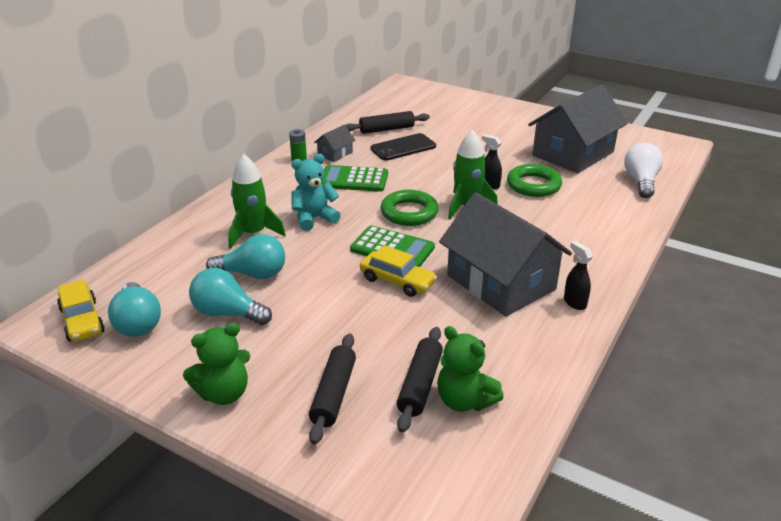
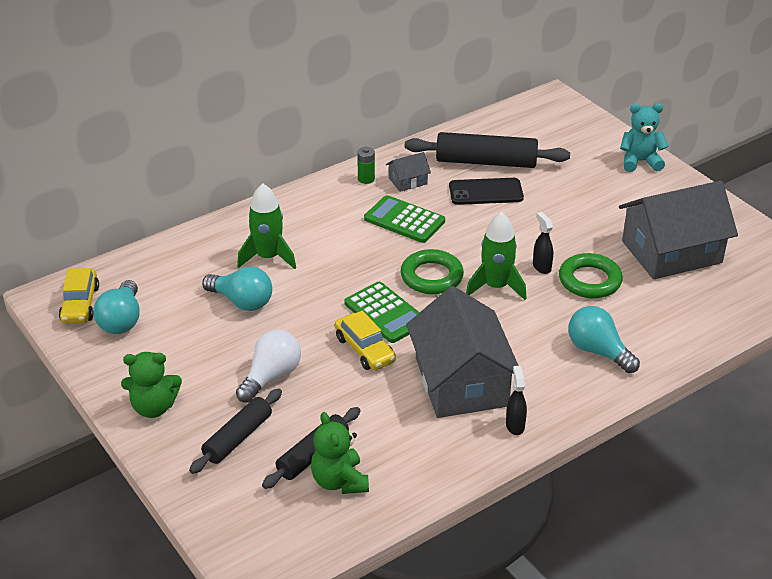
camera: 25 degrees right, 5 degrees up
(227, 313) = (197, 334): turquoise light bulb -> turquoise light bulb (598, 351)
(314, 218) = (334, 256): turquoise teddy bear -> turquoise teddy bear (640, 161)
(386, 129) = (486, 162): black rolling pin -> black rolling pin, size x1.56
(641, 182) = (717, 311): white light bulb -> white light bulb (271, 377)

